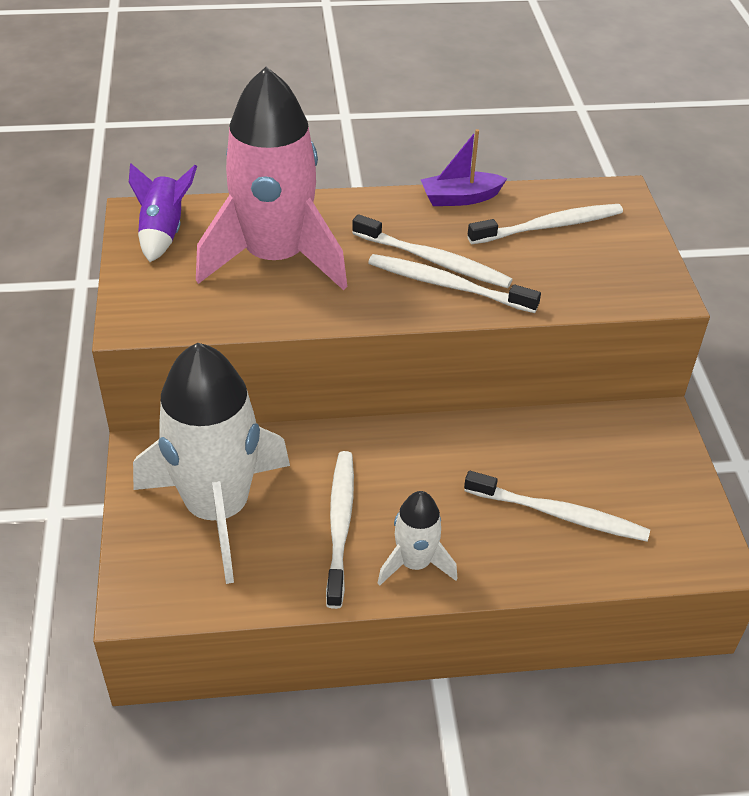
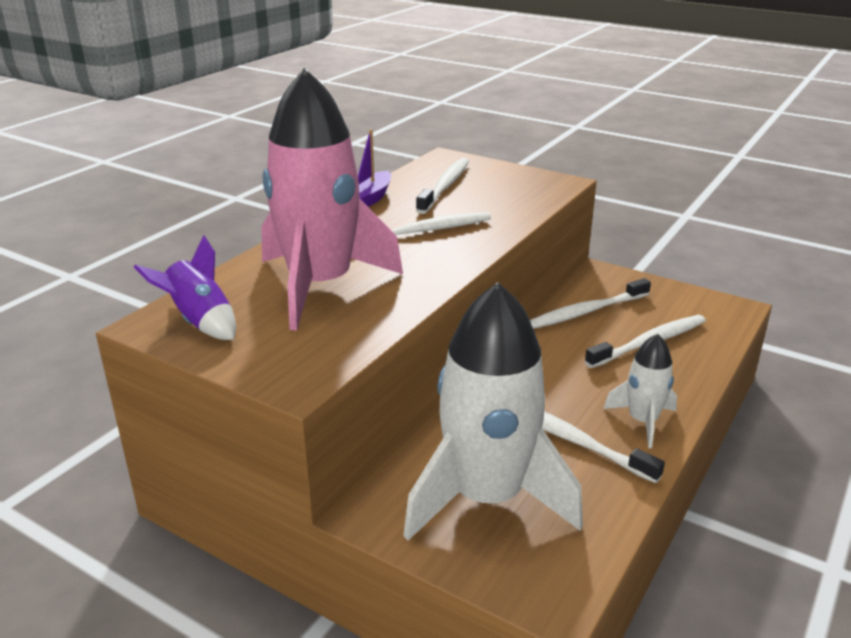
camera: 50 degrees left, 15 degrees down
(447, 285) = (455, 237): white toothbrush -> white toothbrush (585, 312)

